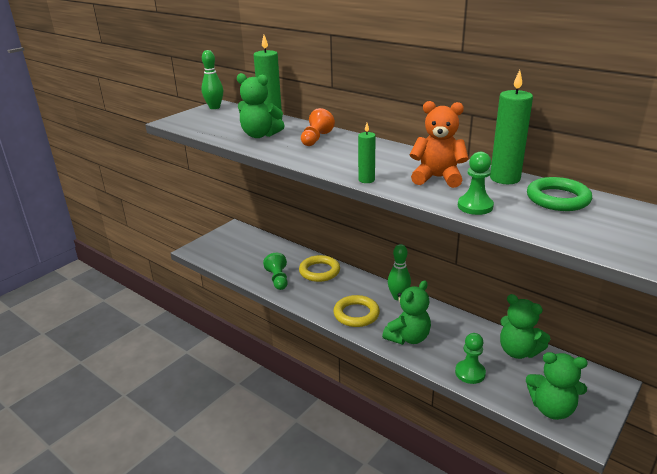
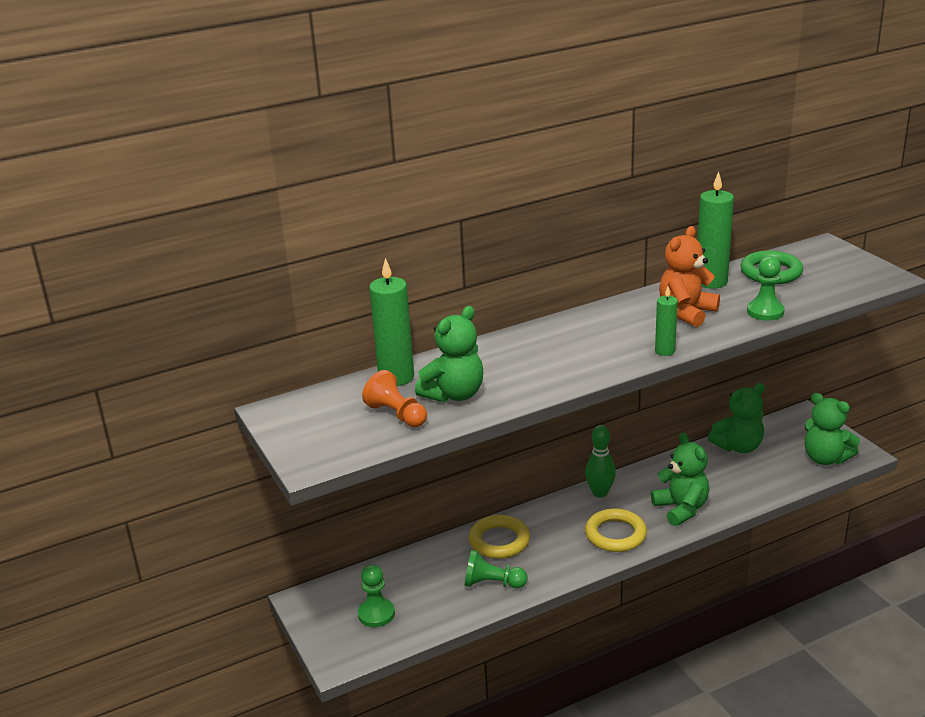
camera: 65 degrees left, 0 degrees up
(214, 107) = (281, 416): green bowling pin -> none
(316, 139) = (507, 357): orange pawn -> orange pawn (397, 414)
(470, 373) = (758, 487): green pawn -> green pawn (376, 614)
(552, 408) = (825, 458): green teddy bear -> green teddy bear turned 90 degrees clockwise

